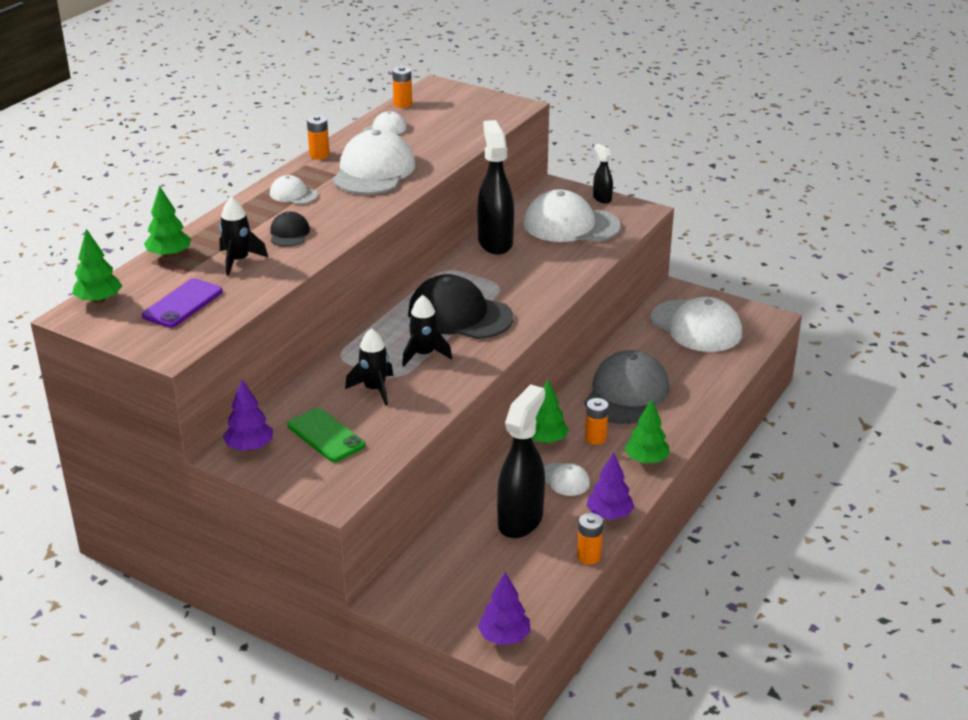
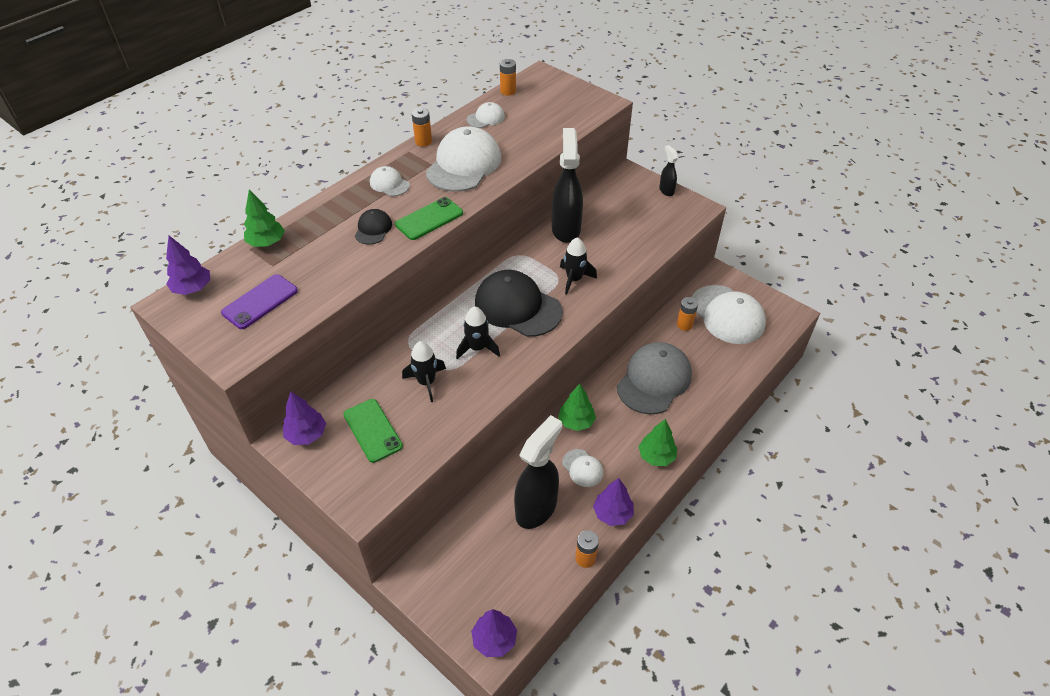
camera: 10 degrees right, 15 degrees up
(99, 300) = (193, 288): green tree -> purple tree
(238, 260) = (321, 256): black rocket -> black rocket (574, 279)
(350, 220) = (429, 219): none -> green phone
(571, 225) = (634, 217): white cap -> none
(595, 438) = (618, 426): orange battery -> orange battery (684, 325)

